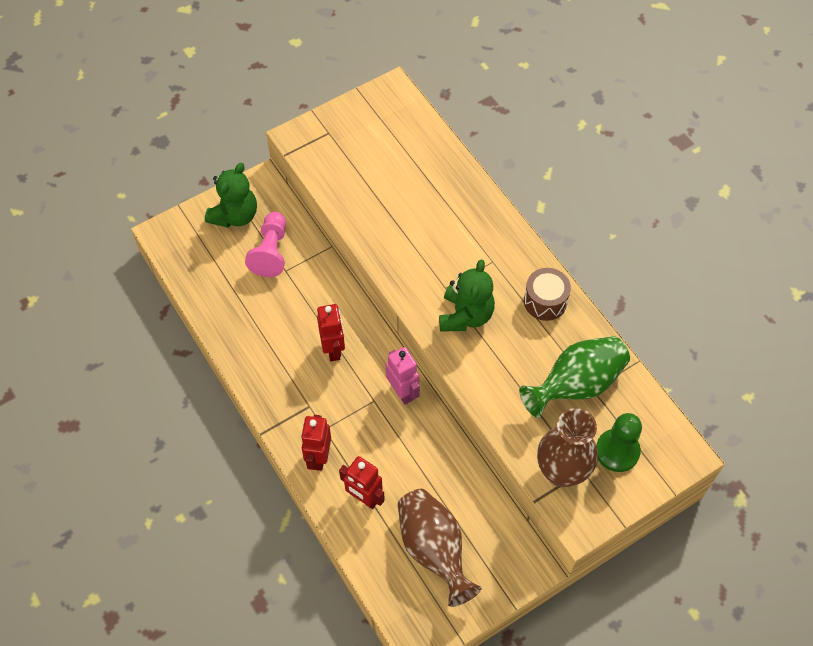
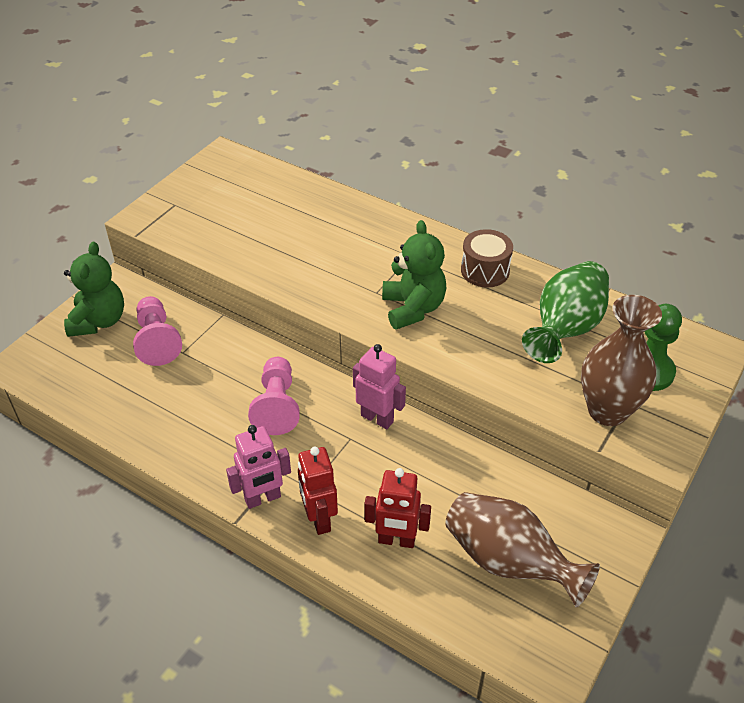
camera: 25 degrees left, 15 degrees down
(287, 423) = (263, 498): none -> pink robot
(333, 349) = (277, 406): red robot -> pink pawn

